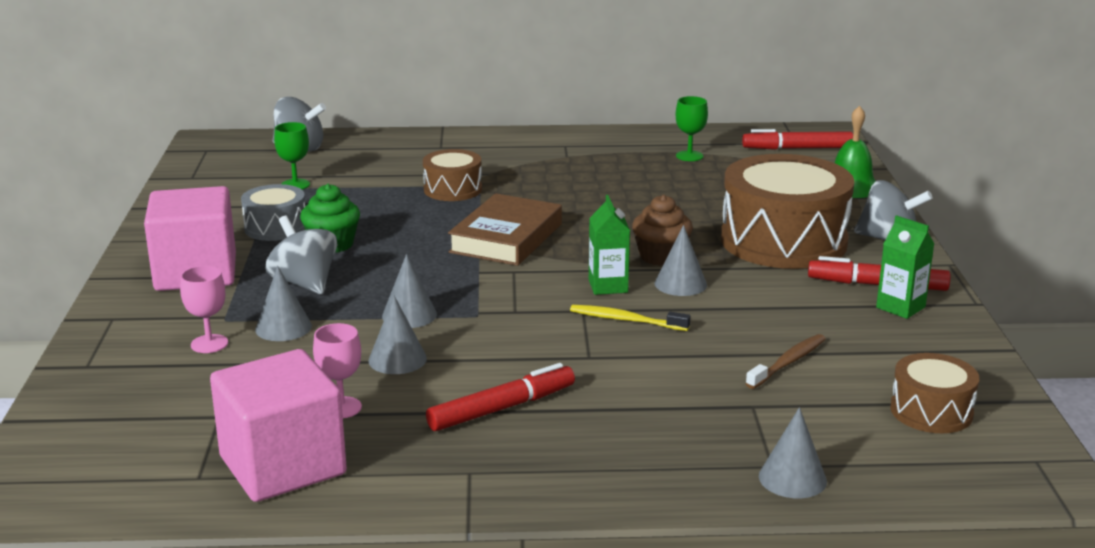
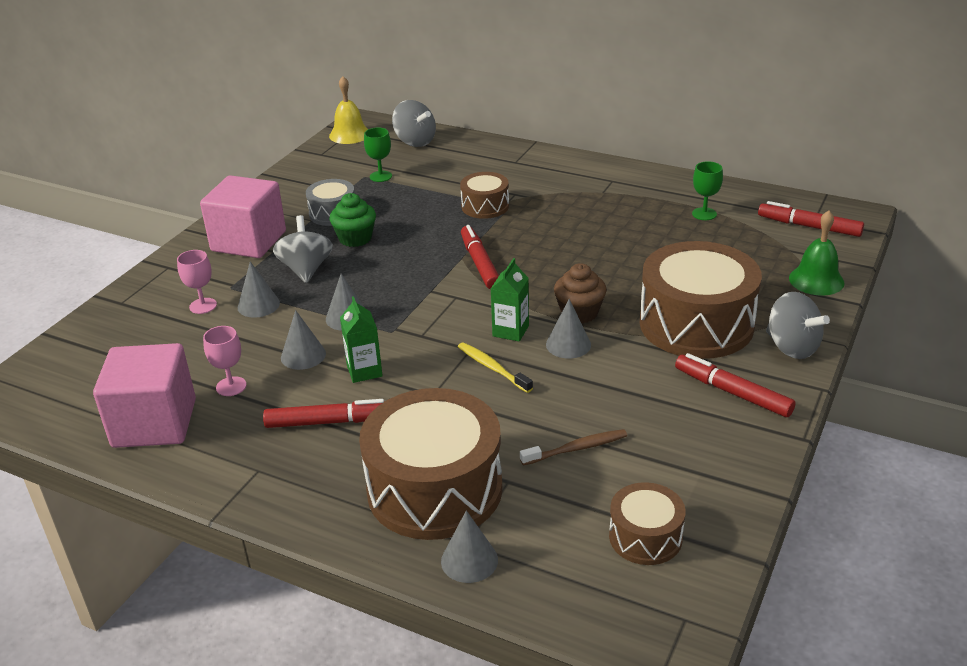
camera: 30 degrees right, 10 degrees up
(208, 154) = (349, 134): none -> yellow bell
(506, 238) = (480, 263): brown book -> red marker
(687, 432) = (434, 489): none -> brown drum
(900, 307) = (729, 422): green carton -> green carton (364, 371)

